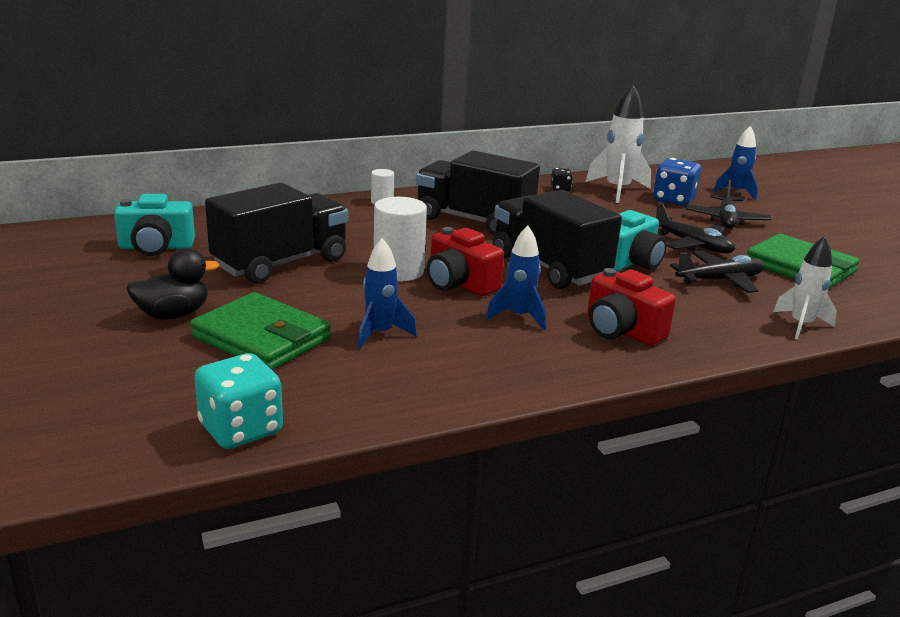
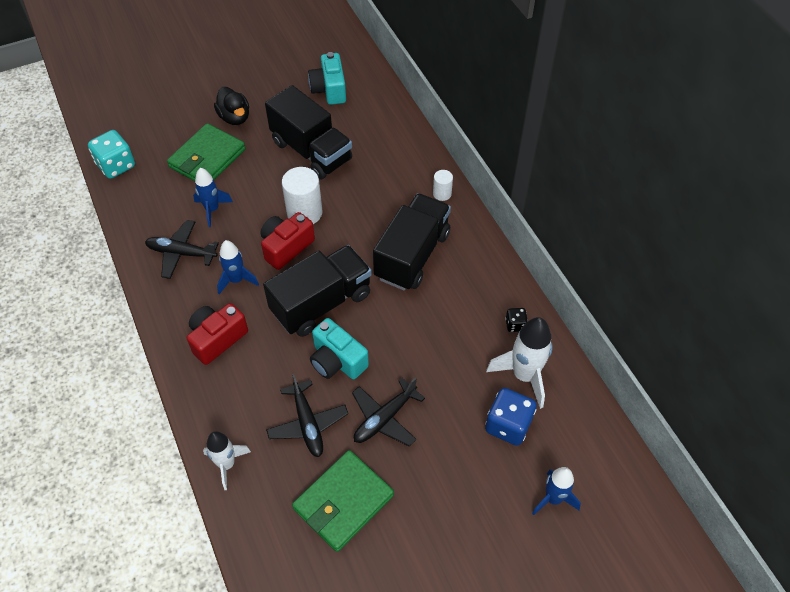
camera: 90 degrees right, 30 degrees up
(726, 220) = (458, 464): black plane -> black plane (181, 253)

